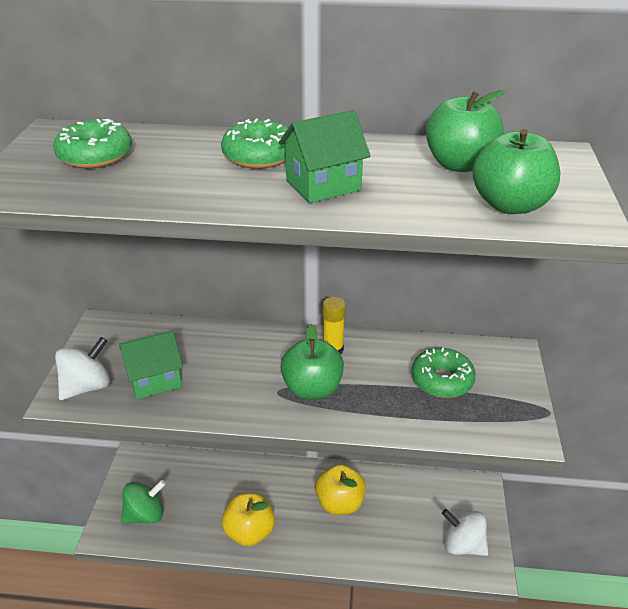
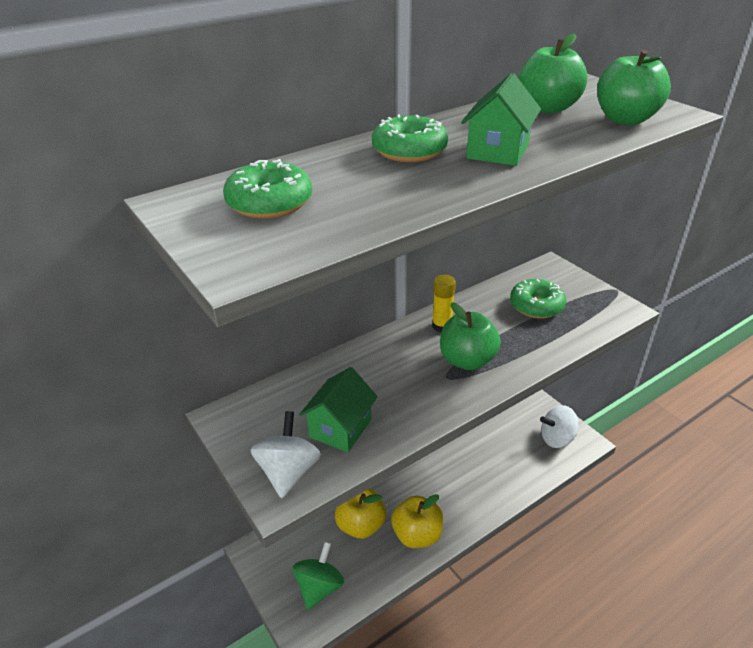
camera: 40 degrees left, 0 degrees up
(340, 503) = (455, 467): yellow apple -> yellow apple (361, 525)

